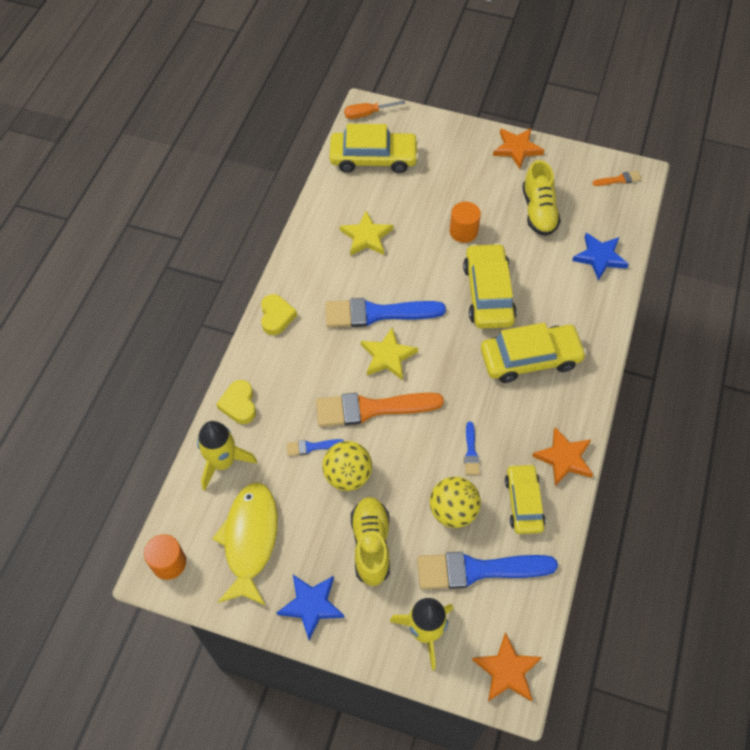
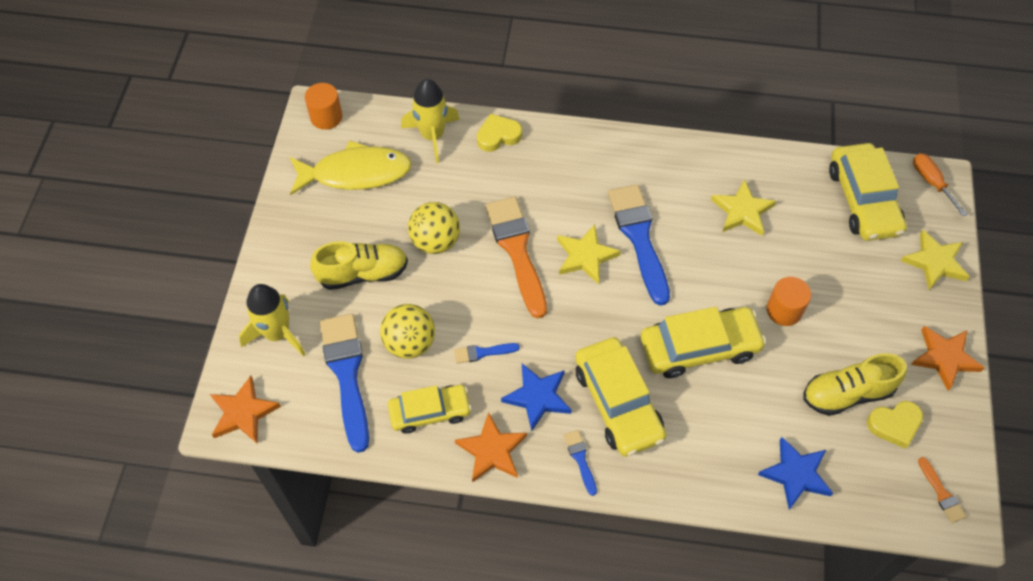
camera: 80 degrees right, 0 degrees up
(276, 316) = (610, 147): yellow heart -> yellow heart (894, 425)
(311, 605) = (296, 234): blue star -> blue star (537, 397)
(312, 447) = (462, 205): blue brush -> blue brush (580, 459)
(437, 132) = (934, 262): none -> yellow star

